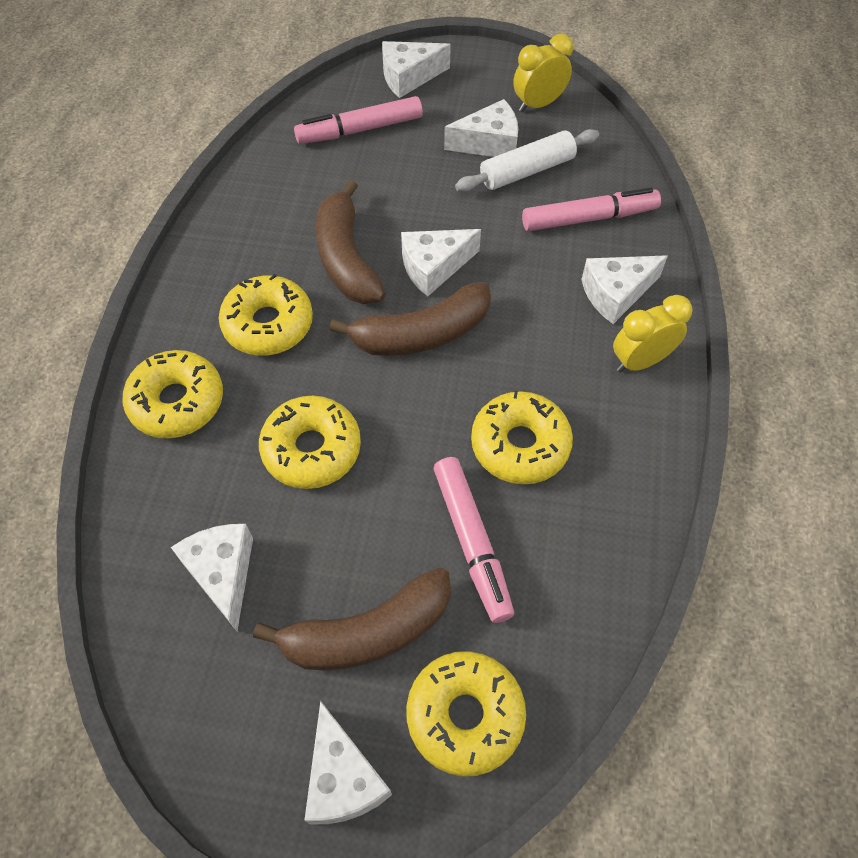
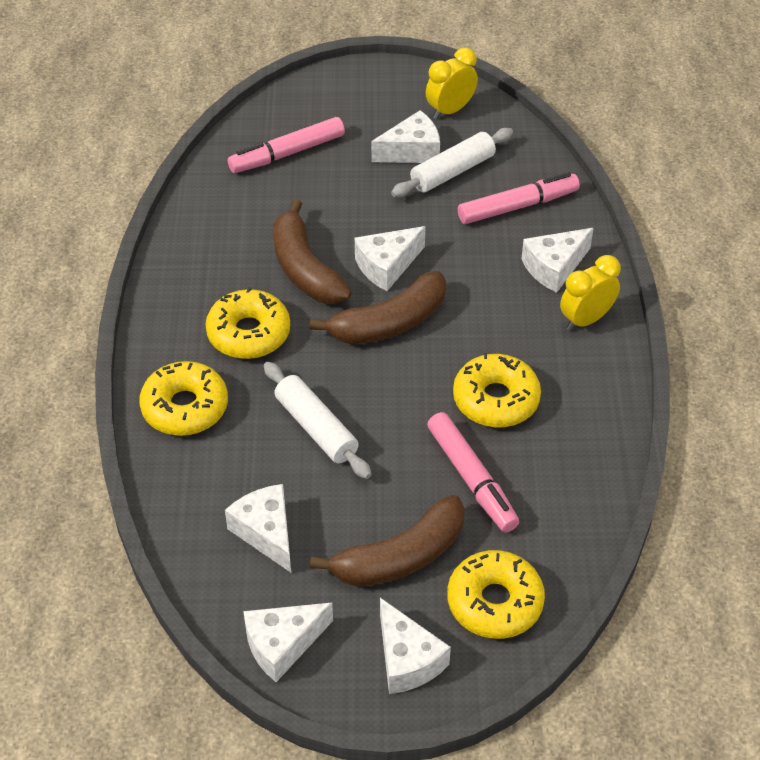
camera: 10 degrees left, 10 degrees down
(312, 449) = (316, 428): yellow donut -> white rolling pin
(409, 77) = (321, 99): white cheese -> white cheese (282, 645)

